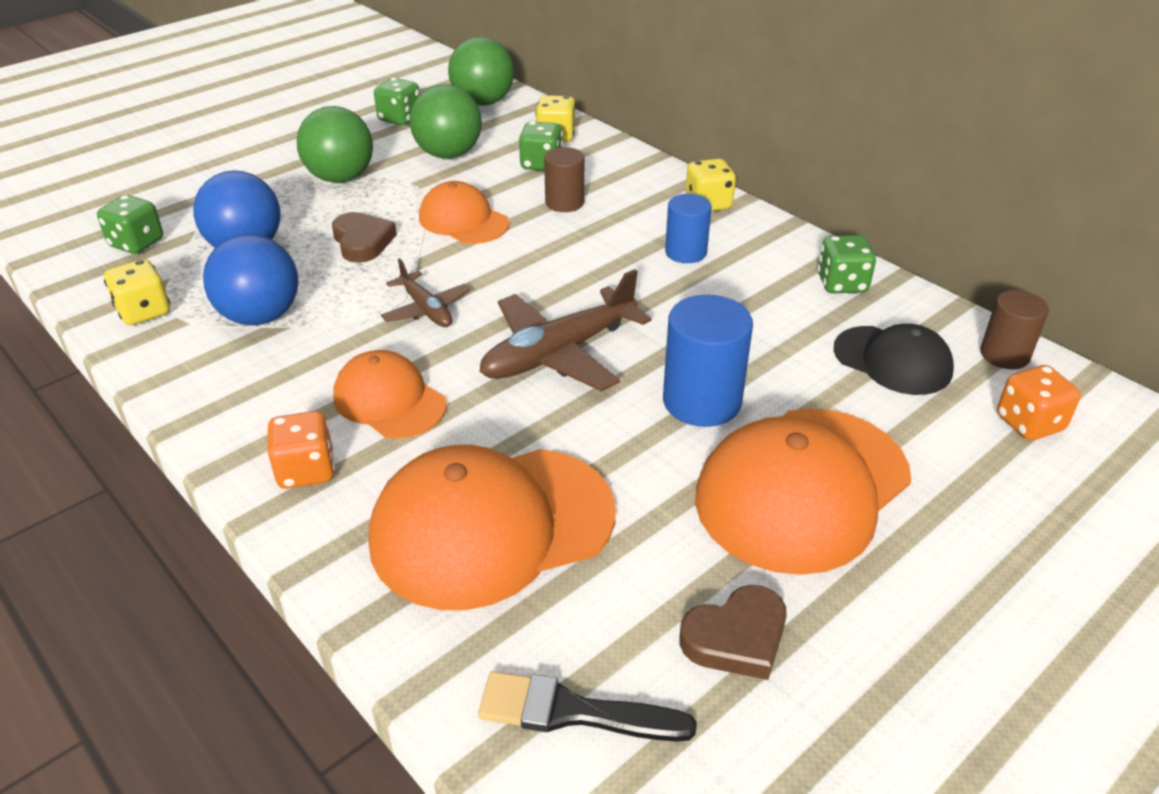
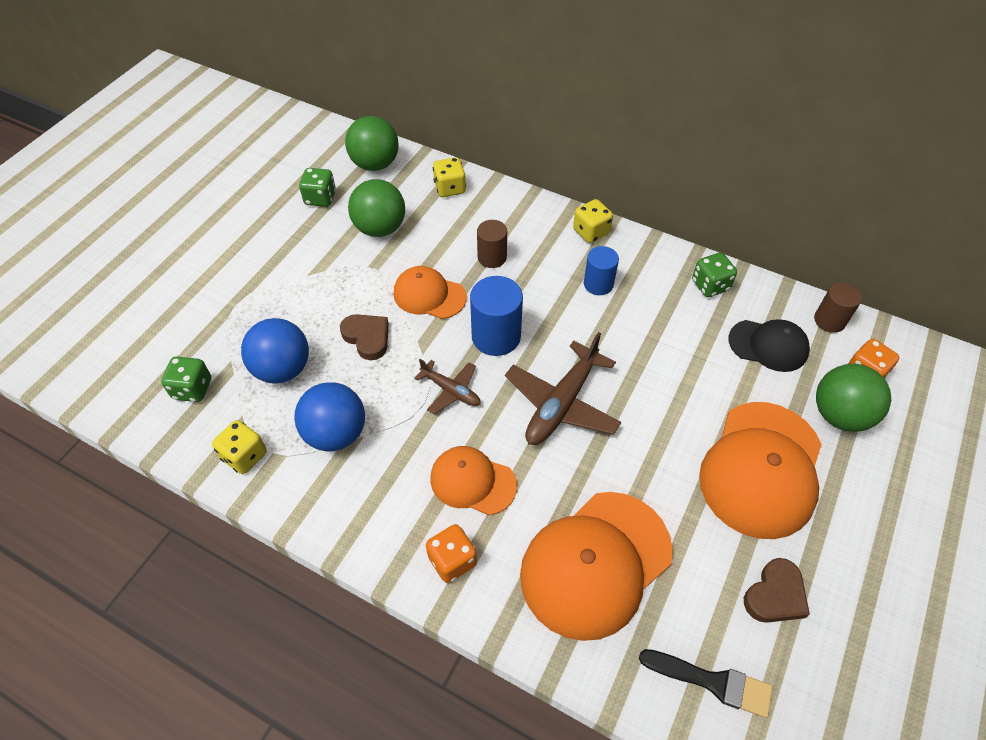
camera: 20 degrees left, 15 degrees up
(340, 178) = (311, 275): green ball -> green ball (839, 415)
(541, 164) = (455, 221): green dice -> none
(572, 712) = (712, 682): black brush -> black brush turned 150 degrees counterclockwise
(702, 401) = (671, 417): blue cylinder -> blue cylinder (496, 336)

